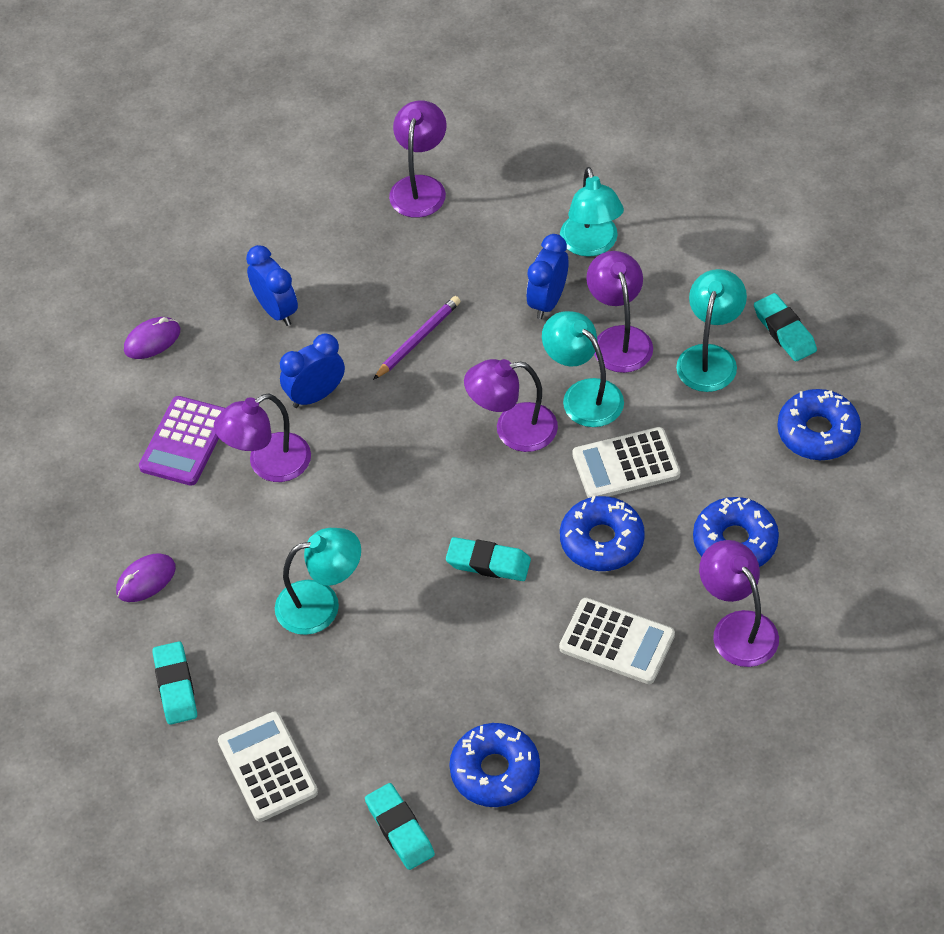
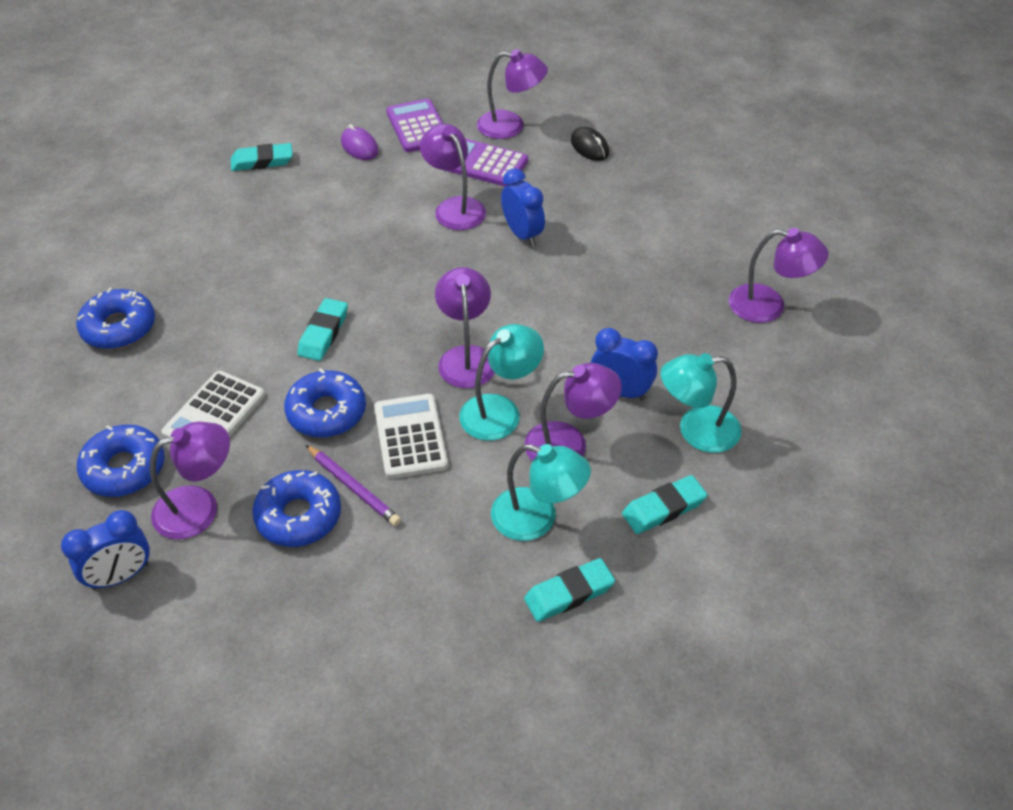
camera: 90 degrees right, 5 degrees down
(104, 521) = (418, 127): none -> purple calculator
(106, 422) = (511, 126): none -> purple lamp
(152, 340) = (589, 147): purple mouse -> black mouse
(268, 767) = (176, 205): white calculator -> none
(276, 310) = (617, 213): blue clock -> blue clock (121, 576)
(321, 604) = (311, 234): turquoise lamp -> none
(400, 829) = (92, 271): turquoise eraser -> turquoise eraser (663, 508)
(418, 339) = (579, 298): purple pencil -> purple pencil (353, 488)
(818, 432) = (422, 608): blue donut -> blue donut (124, 468)

